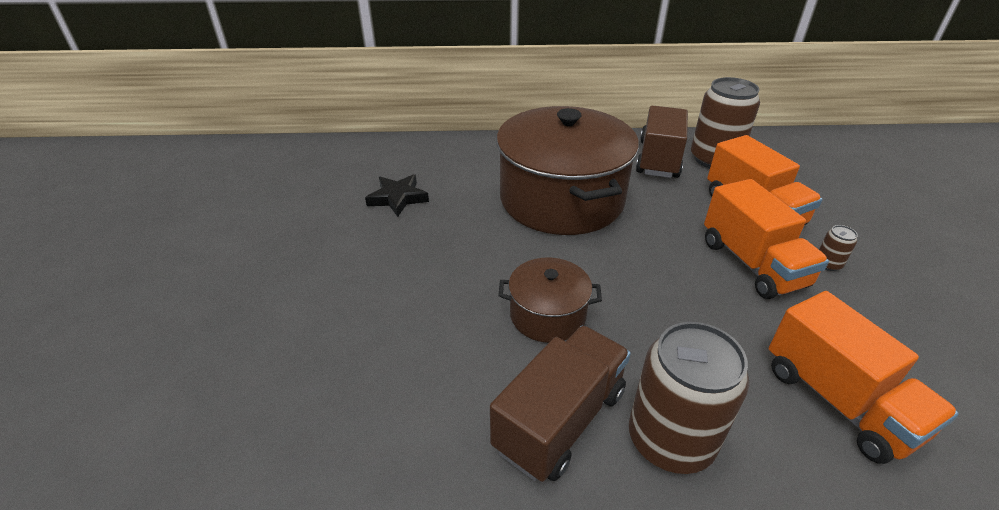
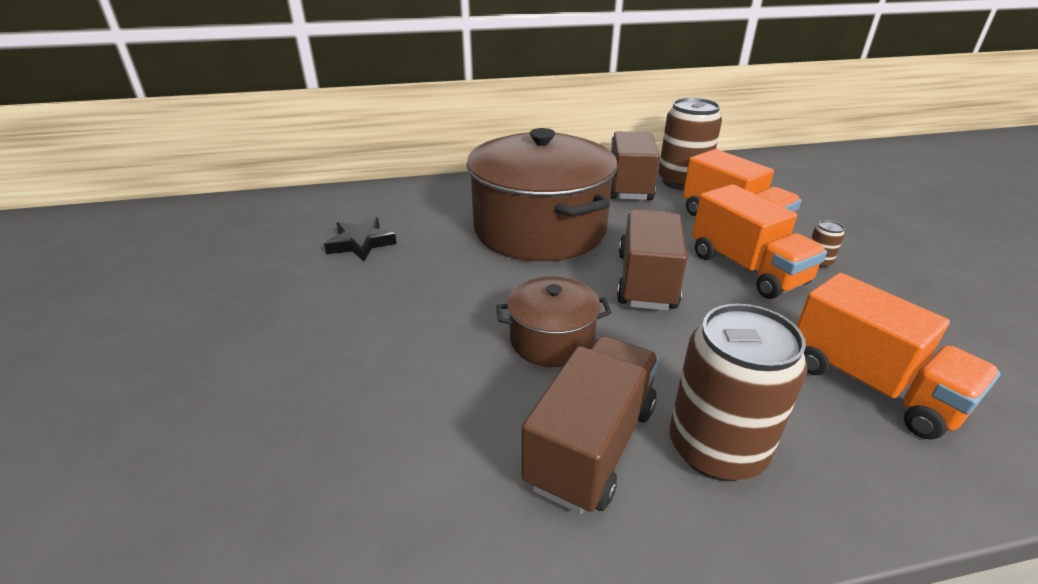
camera: 10 degrees left, 5 degrees down
(649, 265) = (646, 281): none -> brown truck

